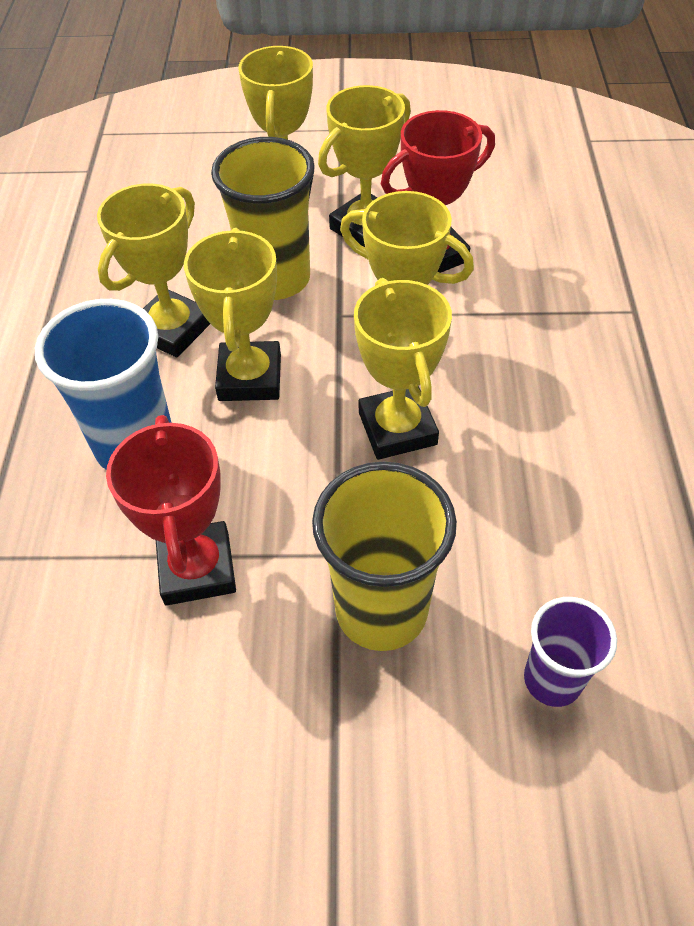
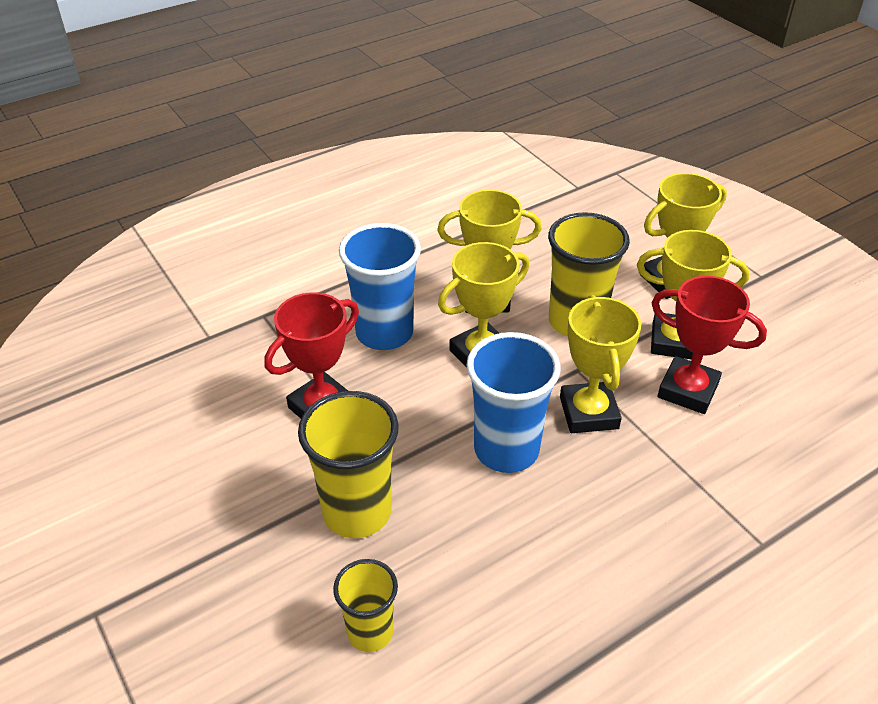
camera: 55 degrees right, 10 degrees down
(397, 428) = (506, 450): yellow trophy -> blue cup
(552, 680) = (370, 632): purple cup -> yellow cup

